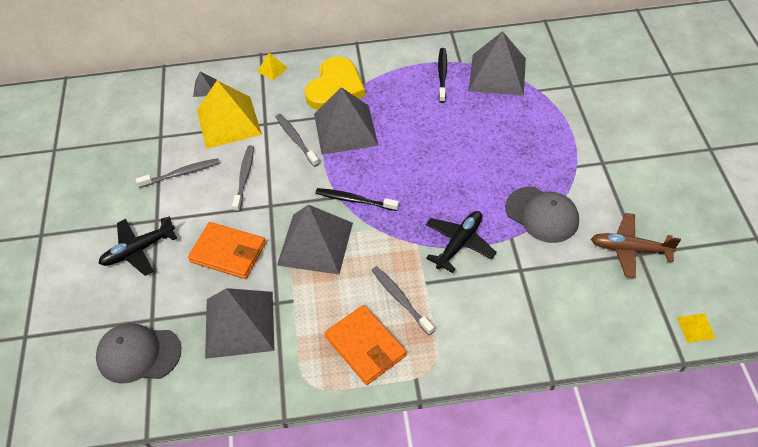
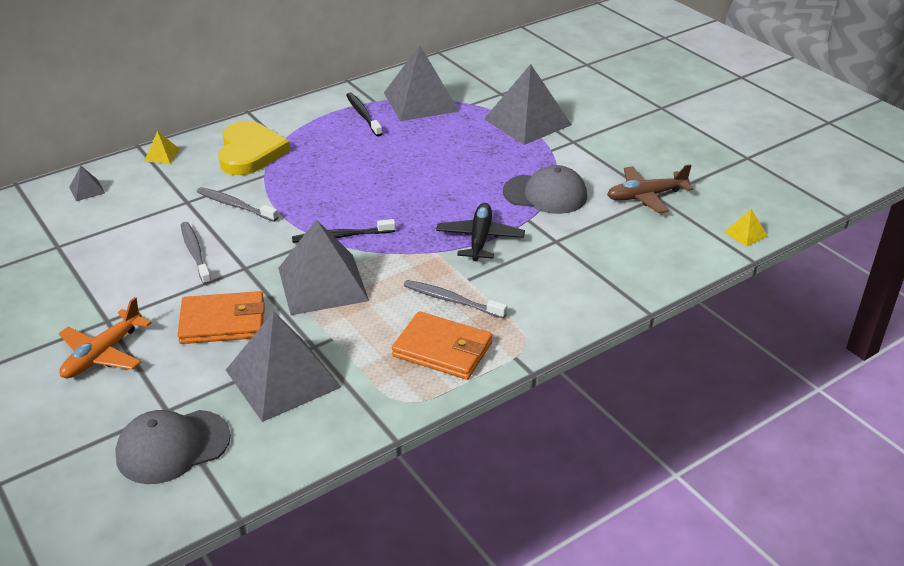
camera: 30 degrees left, 15 degrees down
(138, 250) = (102, 354): black plane -> orange plane
(181, 174) = (110, 271): grey toothbrush -> none
(228, 122) = (139, 211): yellow pyramid -> none
(345, 129) = (287, 183): grey pyramid -> grey pyramid (527, 122)

